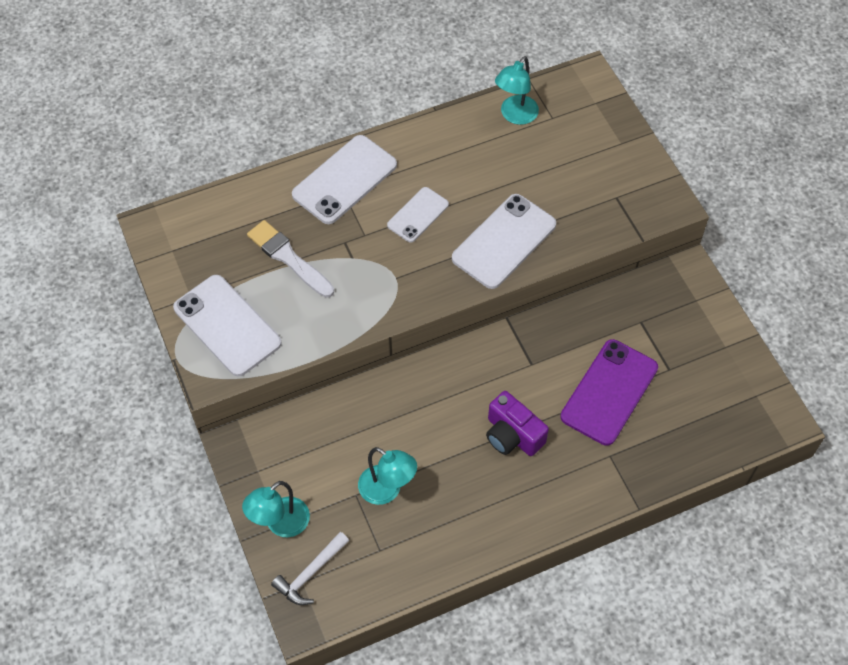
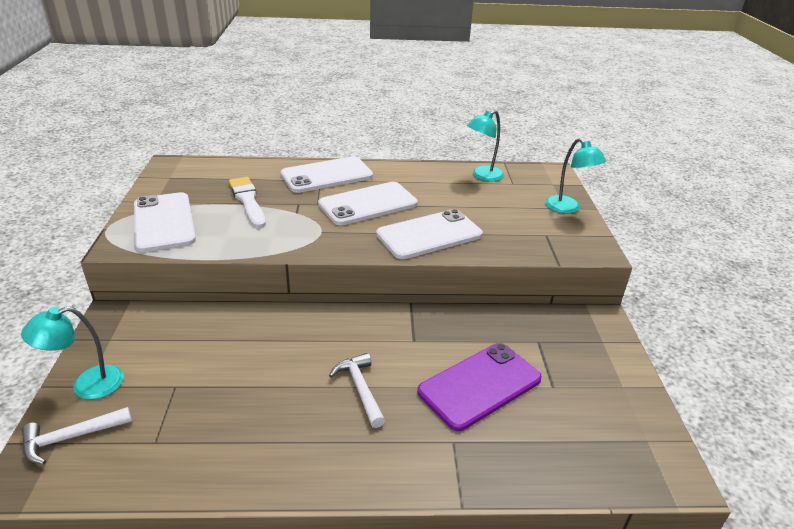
camera: 20 degrees right, 25 degrees down
(387, 490) = (206, 393): turquoise lamp -> turquoise lamp (568, 208)
(418, 215) = (368, 204): white phone -> white phone, size x1.68
(512, 435) = (360, 389): purple camera -> white hammer

